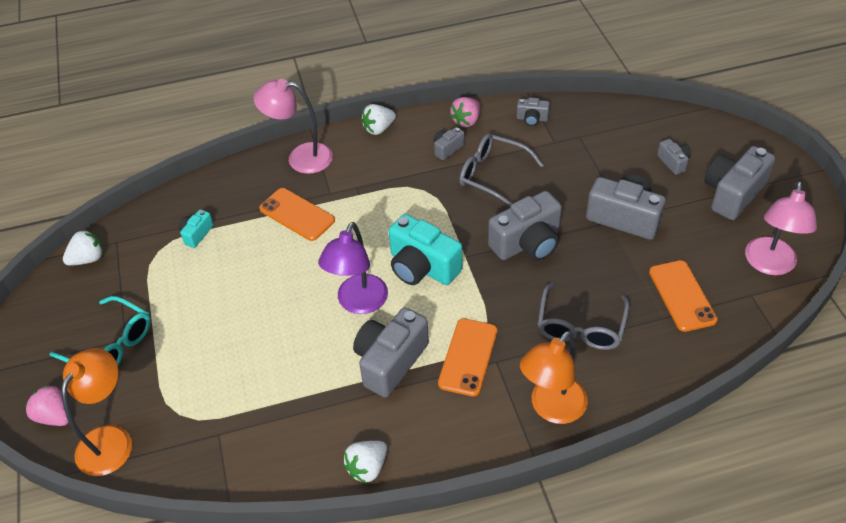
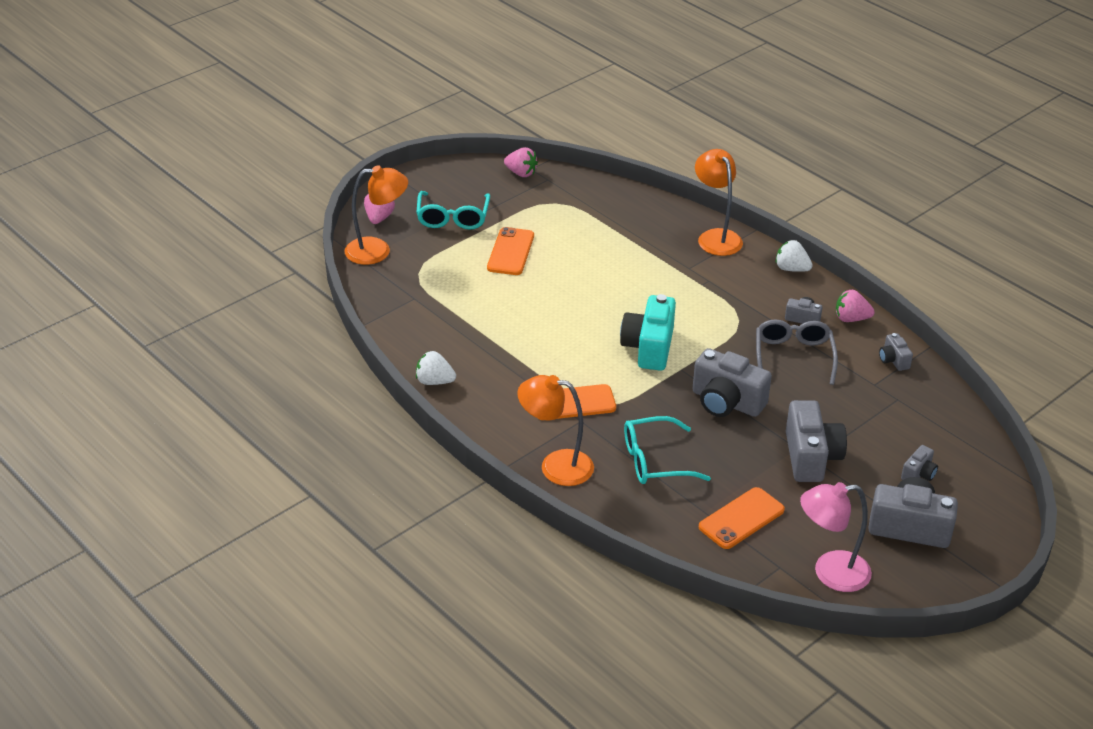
camera: 60 degrees right, 10 degrees down
(88, 259) = (521, 173): white strawberry -> pink strawberry
(196, 234) = (587, 215): turquoise camera -> none
(297, 214) = (650, 258): orange phone -> orange phone (511, 252)
(300, 158) = (716, 237): pink lamp -> orange lamp
(358, 303) = (583, 325): purple lamp -> none
(390, 362) = (538, 361): grey camera -> none
(580, 326) = (655, 461): grey glasses -> turquoise glasses

